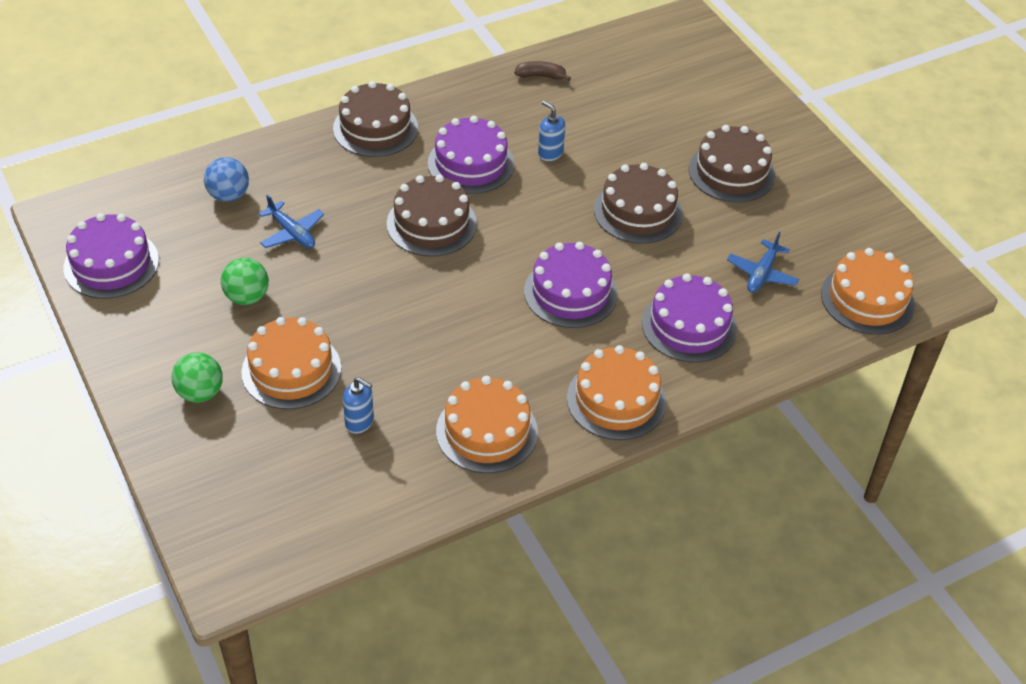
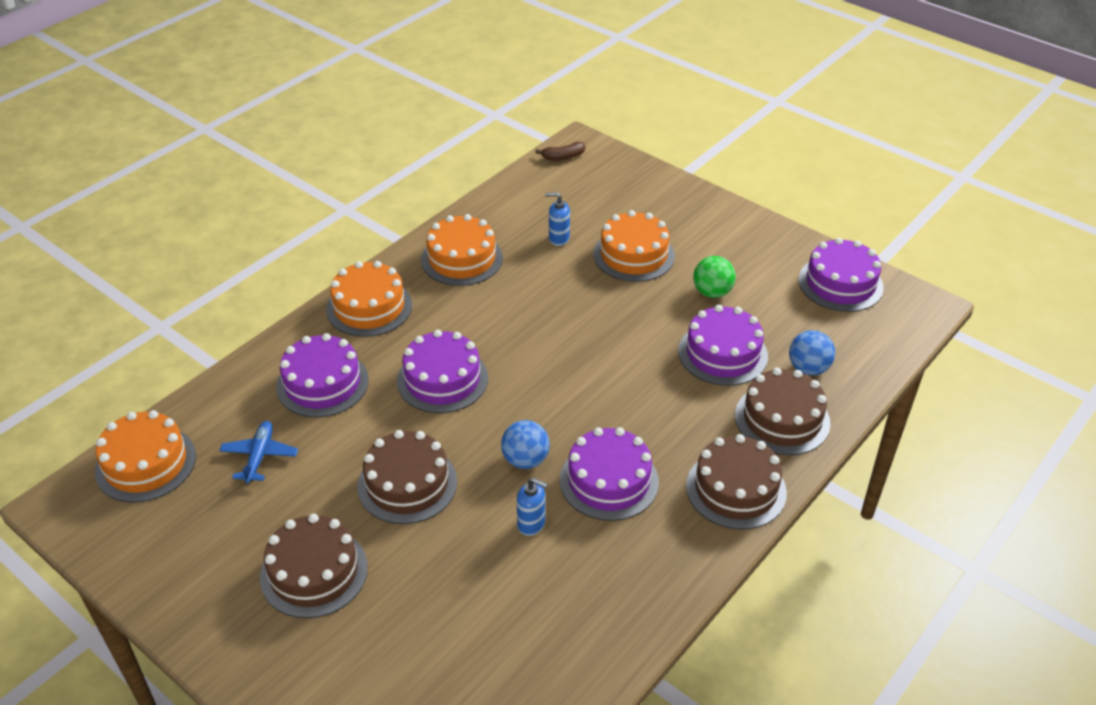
camera: 160 degrees right, 5 degrees down
(200, 393) = (685, 223): green ball -> none
(292, 233) = (722, 353): blue plane -> purple cake
(431, 224) = (606, 402): brown cake -> brown cake (782, 419)
(530, 199) = (525, 460): none -> blue ball
(541, 76) = (598, 638): brown banana -> brown banana (563, 157)

